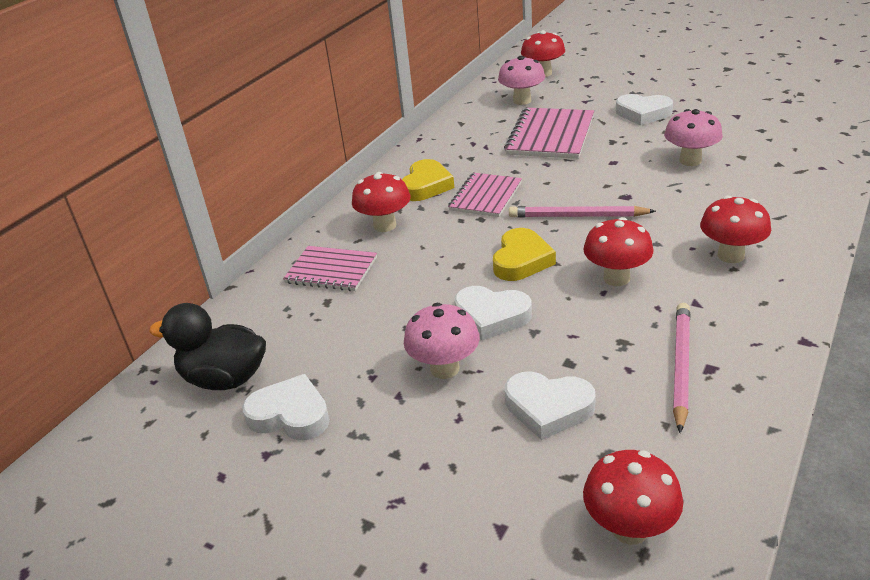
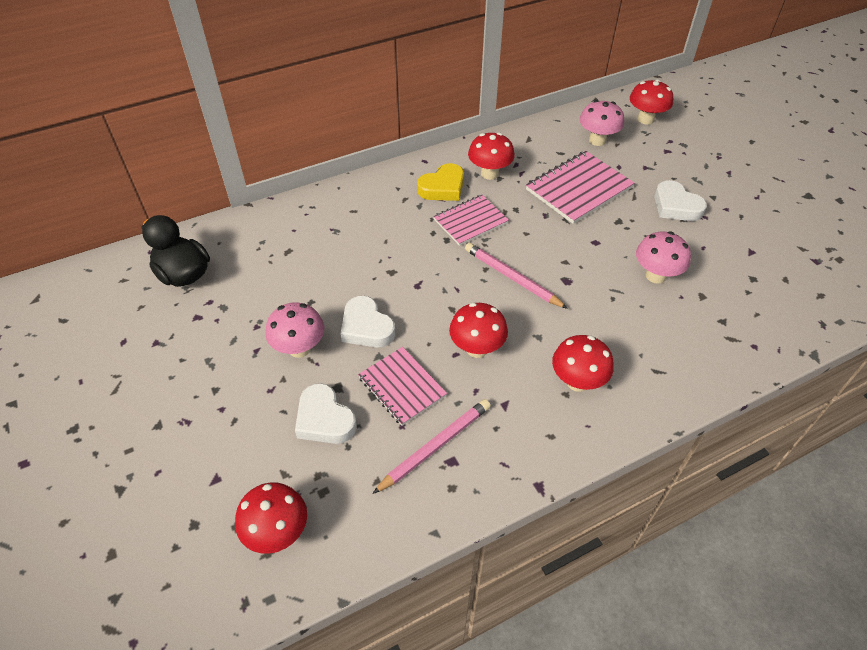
camera: 30 degrees right, 15 degrees up
(290, 415) = (191, 324): white heart -> none
(331, 270) = (314, 227): pink notebook -> pink notebook (402, 387)
(385, 225) = (381, 208): red mushroom -> red mushroom (489, 173)
(521, 260) = (433, 293): yellow heart -> none

